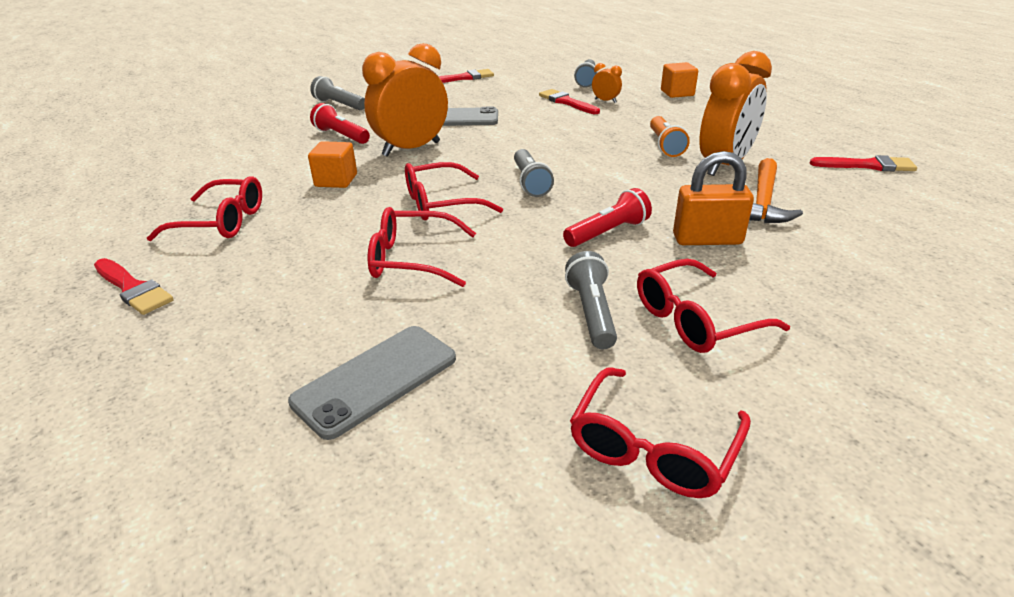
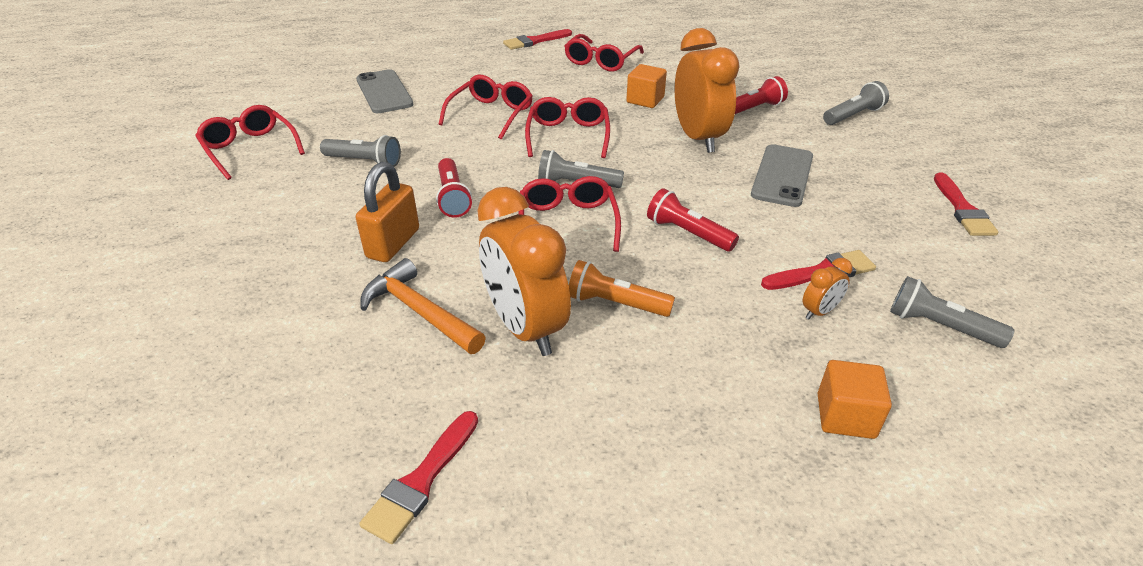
camera: 110 degrees right, 5 degrees up
(563, 136) = (688, 233): none -> red flashlight
(695, 320) = (312, 197): red glasses -> red glasses (567, 223)

